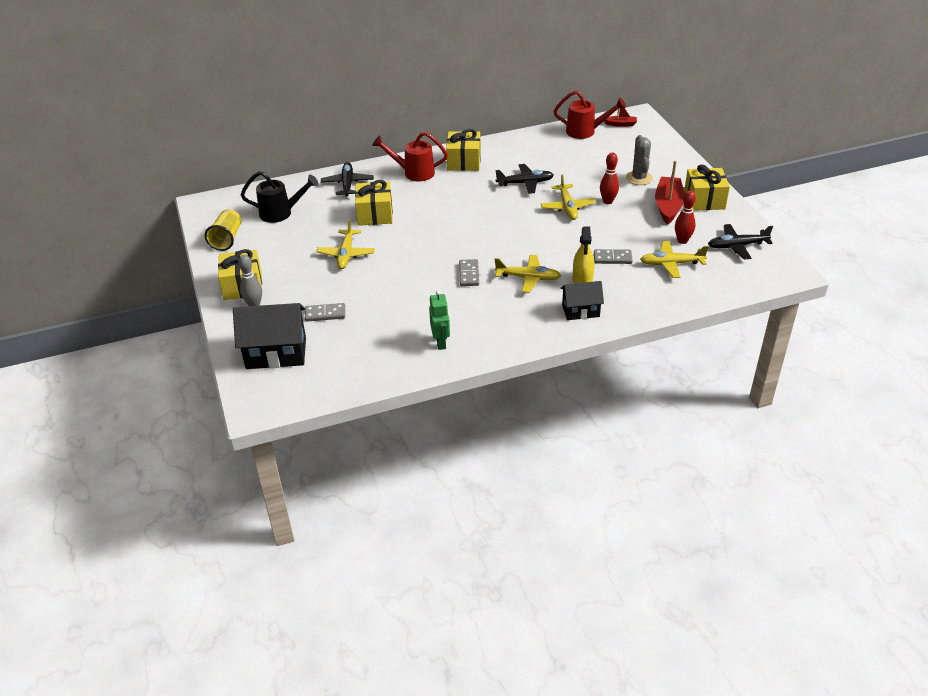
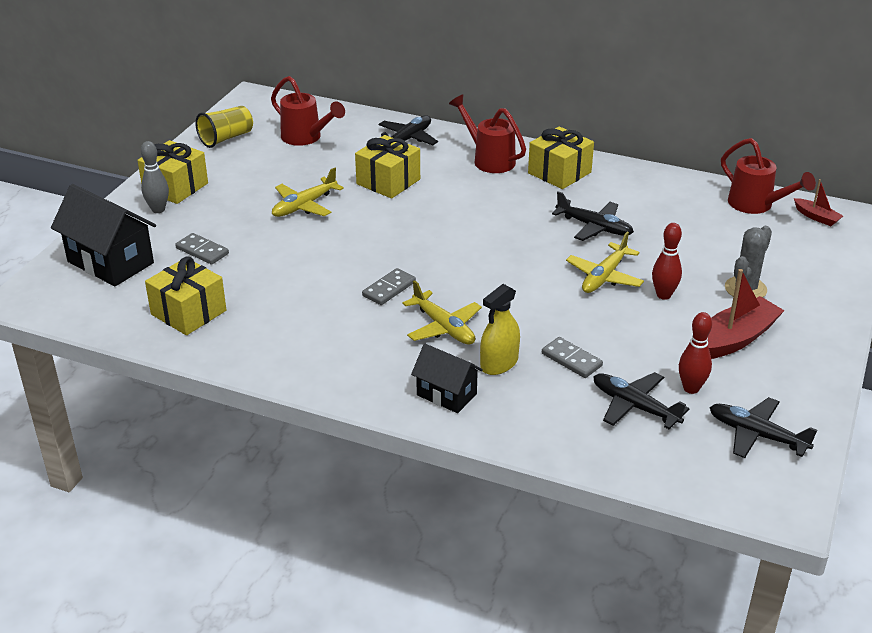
camera: 40 degrees right, 5 degrees down
(281, 213) = (306, 138): black watering can -> red watering can
(441, 342) = (259, 339): green robot -> none
(671, 264) = (635, 406): yellow plane -> black plane
(704, 200) = (796, 357): yellow gift -> yellow gift (188, 312)

